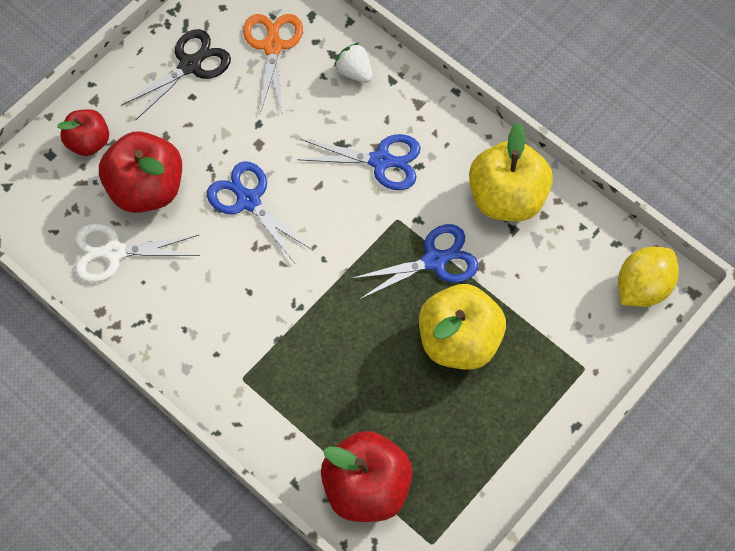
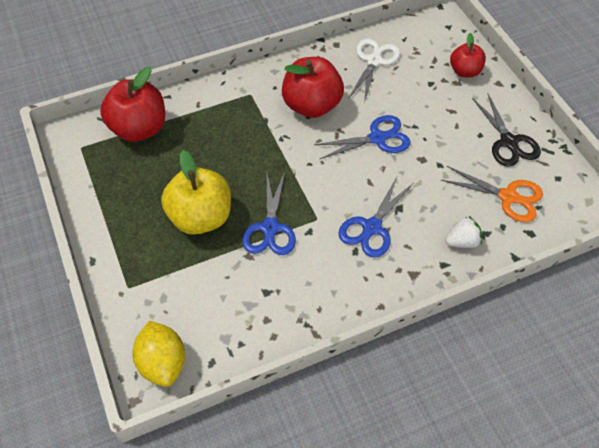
camera: 115 degrees right, 10 degrees down
(147, 188) = (414, 89): red apple -> red apple (312, 105)
(506, 198) = (296, 299): yellow apple -> none

